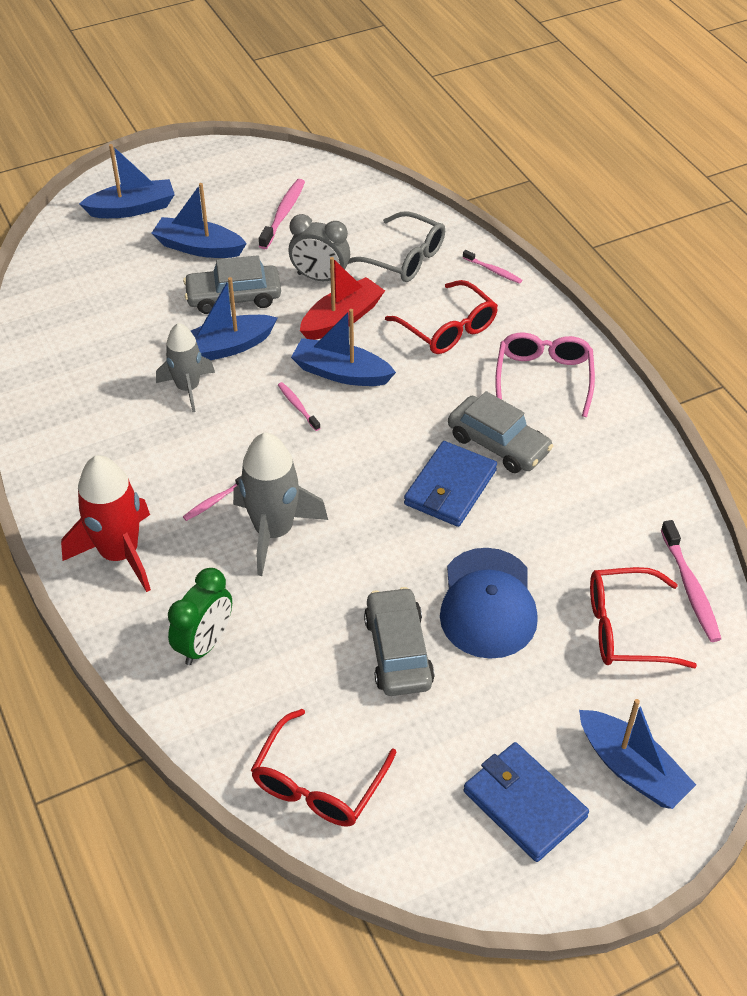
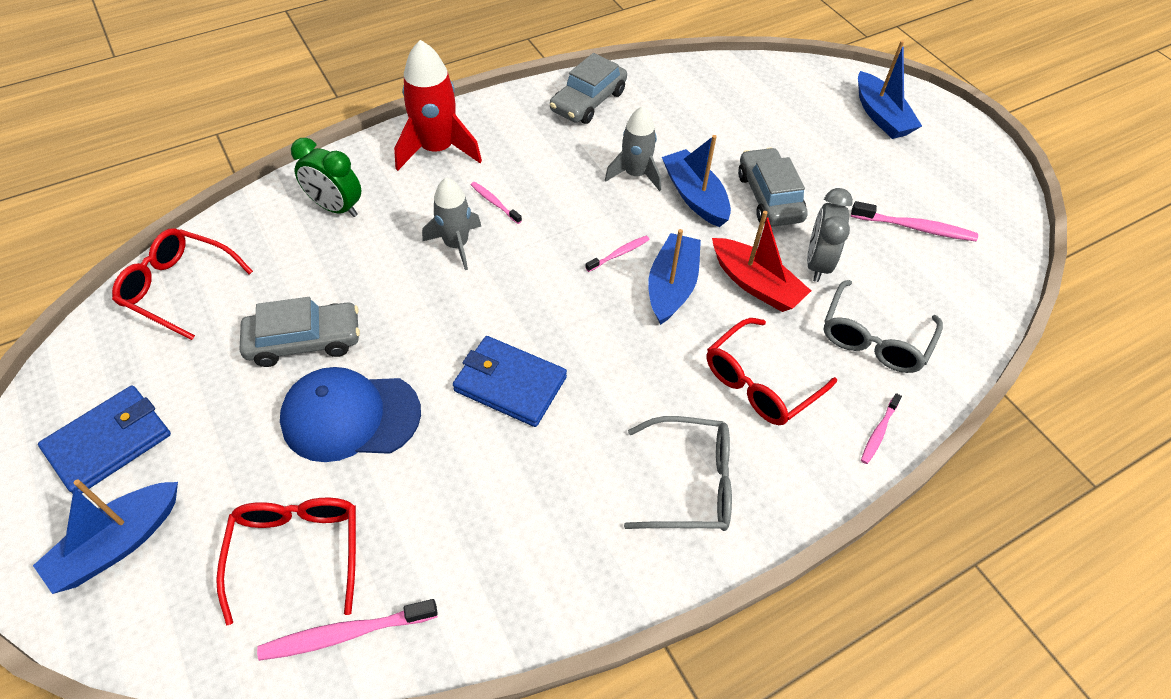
camera: 85 degrees right, 5 degrees up
(199, 247) = (837, 166): blue boat -> none
(274, 531) = (456, 245): grey rocket -> grey rocket, size x0.66
(498, 444) = (576, 431): grey car -> grey car (588, 101)
(543, 378) = (691, 483): pink glasses -> grey glasses

